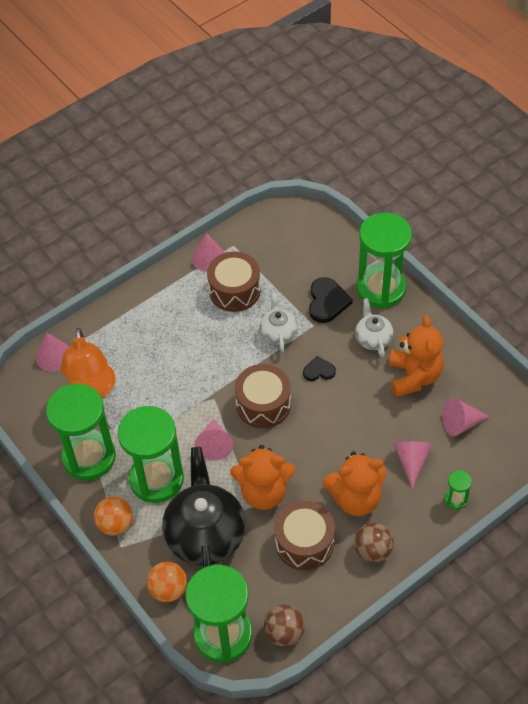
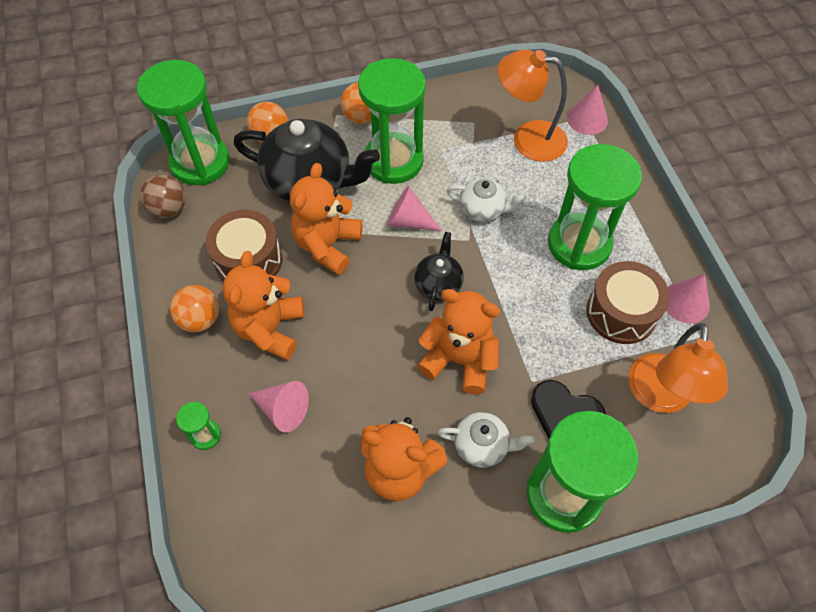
camera: 110 degrees right, 5 degrees up
(89, 457) = (447, 116): green hourglass -> green hourglass (579, 244)
(263, 404) = (438, 284): brown drum -> black teapot
(278, 333) = (535, 337): white teapot -> white teapot (483, 209)
(289, 257) = (659, 397): none -> orange lamp
(319, 371) = (459, 360): black heart -> orange teddy bear
(372, 550) = (200, 319): brown ball -> orange ball
(461, 423) = (302, 495): pink cone -> none

